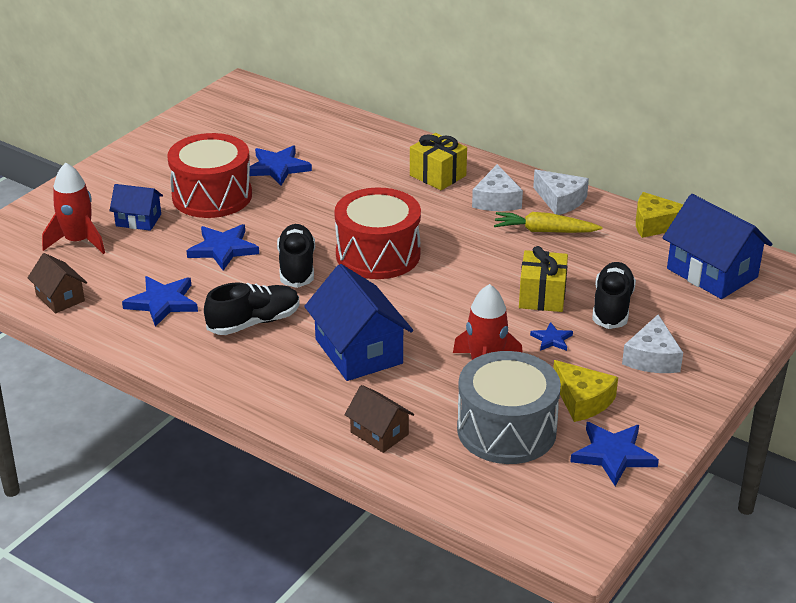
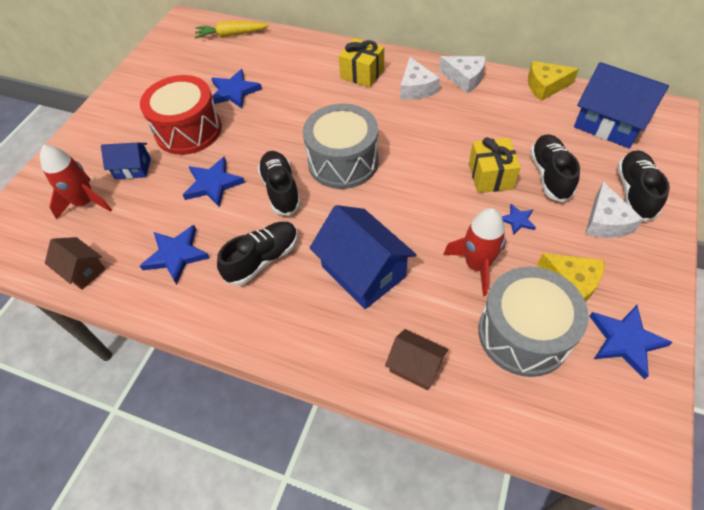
camera: 10 degrees left, 20 degrees up
(378, 254) = (343, 162): red drum -> grey drum
(544, 231) = (465, 110): yellow carrot -> yellow carrot (231, 35)
(702, 339) = (635, 193): none -> black shoe

